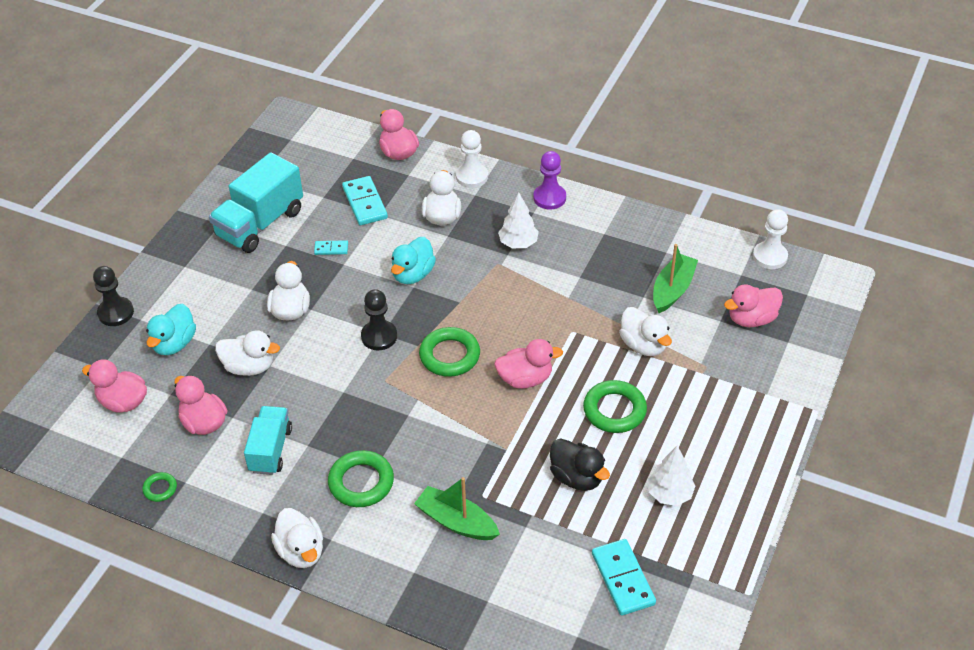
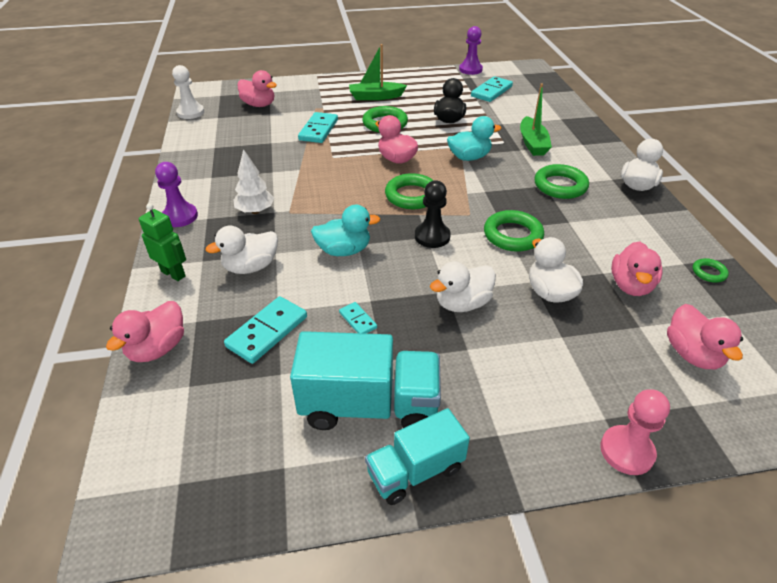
camera: 125 degrees left, 5 degrees down
(116, 313) = (626, 451): black pawn -> pink pawn
(174, 344) = (594, 363): turquoise duck -> turquoise duck (469, 157)
(270, 450) = (598, 236): turquoise truck -> turquoise truck (415, 471)
(329, 391) = (512, 235): none -> green ring
(472, 176) = (173, 274): white pawn -> green robot
(643, 345) = (318, 130): white duck -> turquoise domino
(669, 494) = (423, 94): white tree -> none
(672, 290) = (254, 134): green boat -> green boat (375, 97)
(717, 605) = (470, 69): none -> purple pawn

